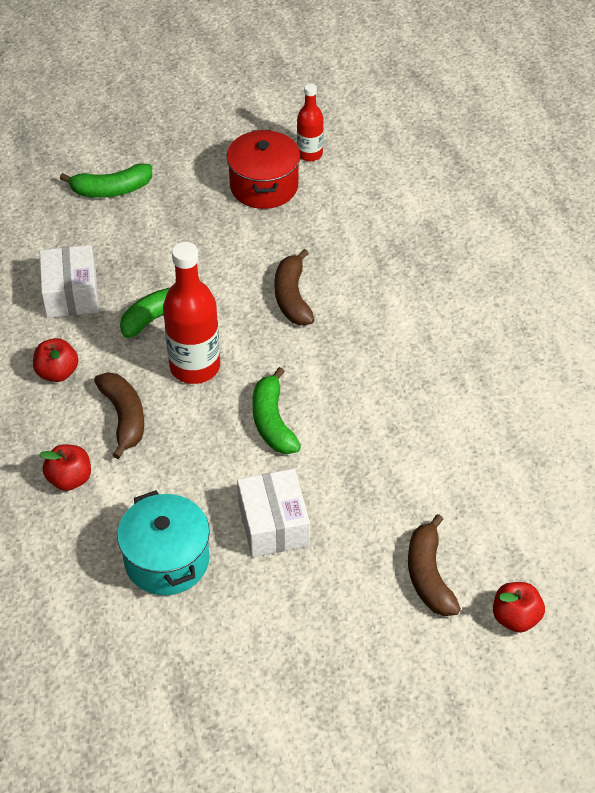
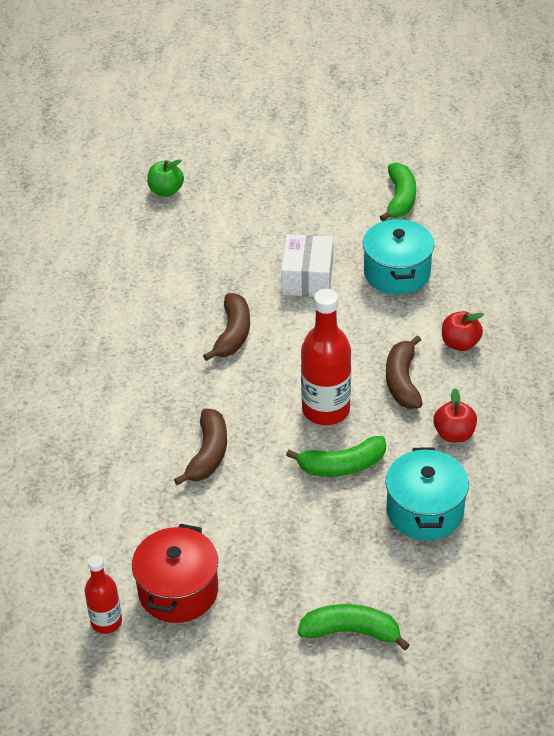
camera: 160 degrees left, 5 degrees down
(71, 294) = (425, 511): white box -> turquoise pot
(272, 422) = (276, 349): green banana -> green banana (400, 199)
(428, 575) = (210, 224): brown banana -> brown banana (233, 334)
(515, 617) = (166, 191): red apple -> green apple

